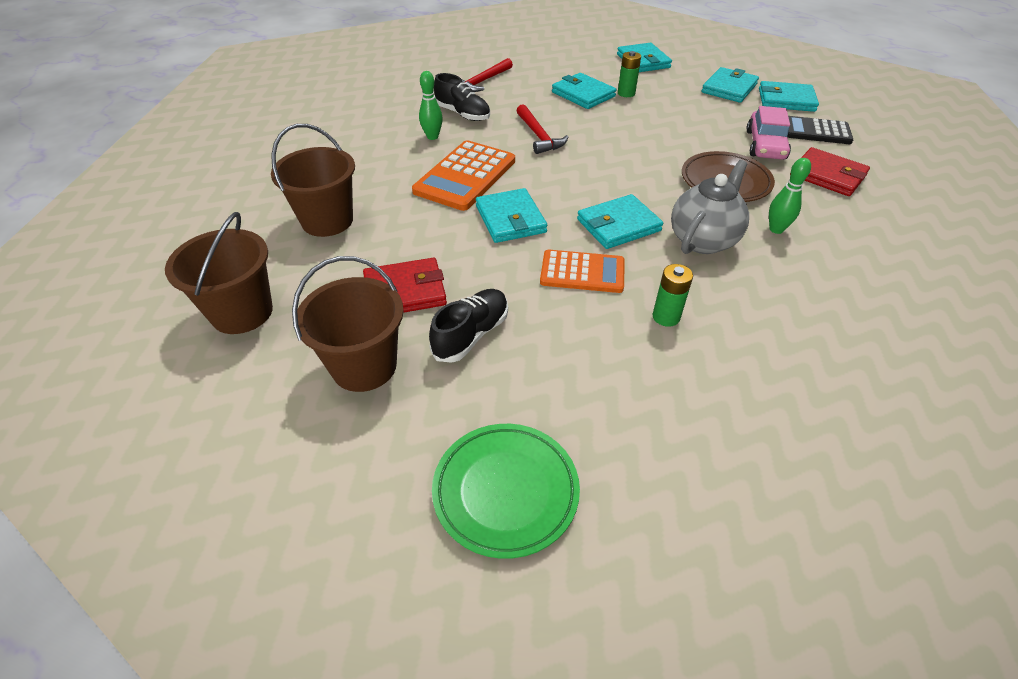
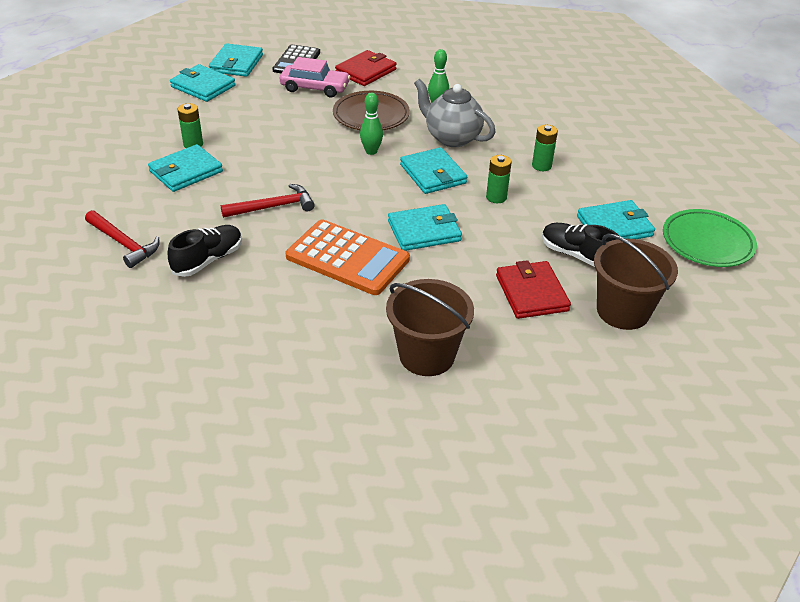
camera: 90 degrees left, 5 degrees down
(242, 312) = (576, 399): brown bucket -> none
(432, 137) = (258, 283): green bowling pin -> green bowling pin (371, 151)
(582, 272) = (496, 197): orange calculator -> green battery
(643, 61) = (117, 125): turquoise wallet -> turquoise wallet (614, 226)

